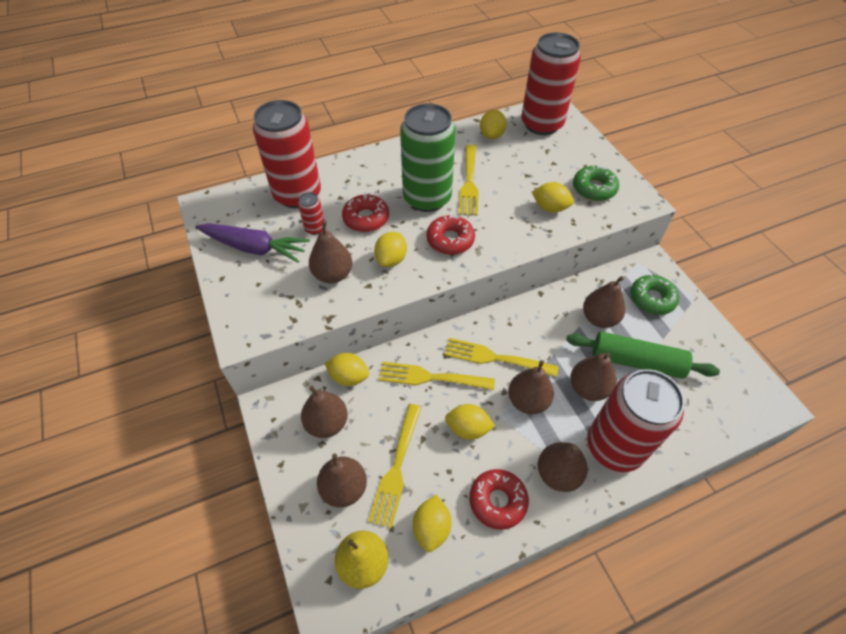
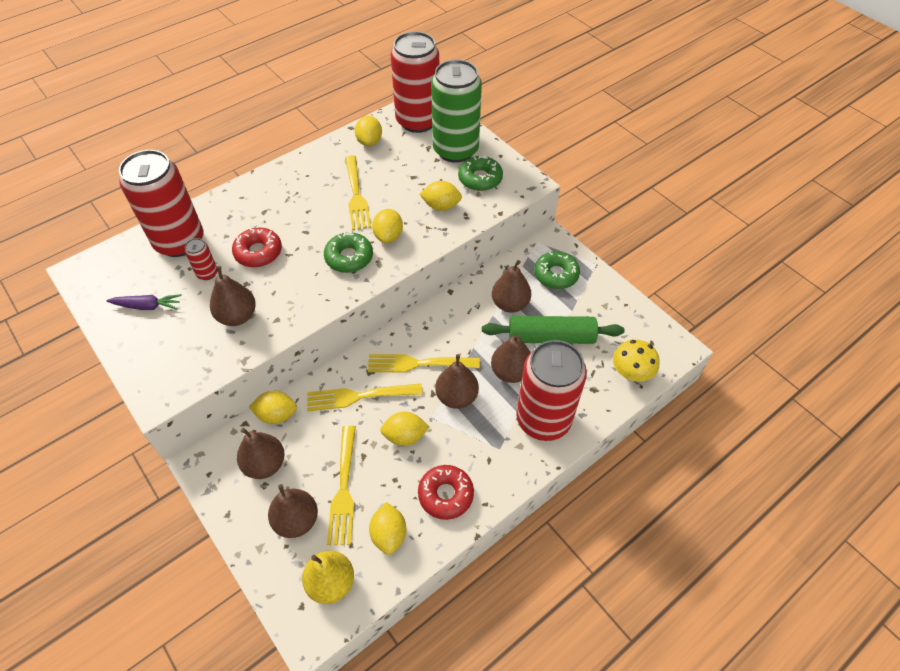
camera: 15 degrees left, 0 degrees up
(254, 248) = (147, 306): purple carrot -> purple carrot, size x0.59
(391, 259) = (294, 289): yellow lemon -> yellow lemon (388, 236)
(427, 198) = (317, 219): green can -> green can (455, 150)
(450, 240) = (349, 257): red donut -> green donut
(558, 474) = (496, 456): brown pear -> none
(718, 419) = (631, 373): none -> yellow mushroom

